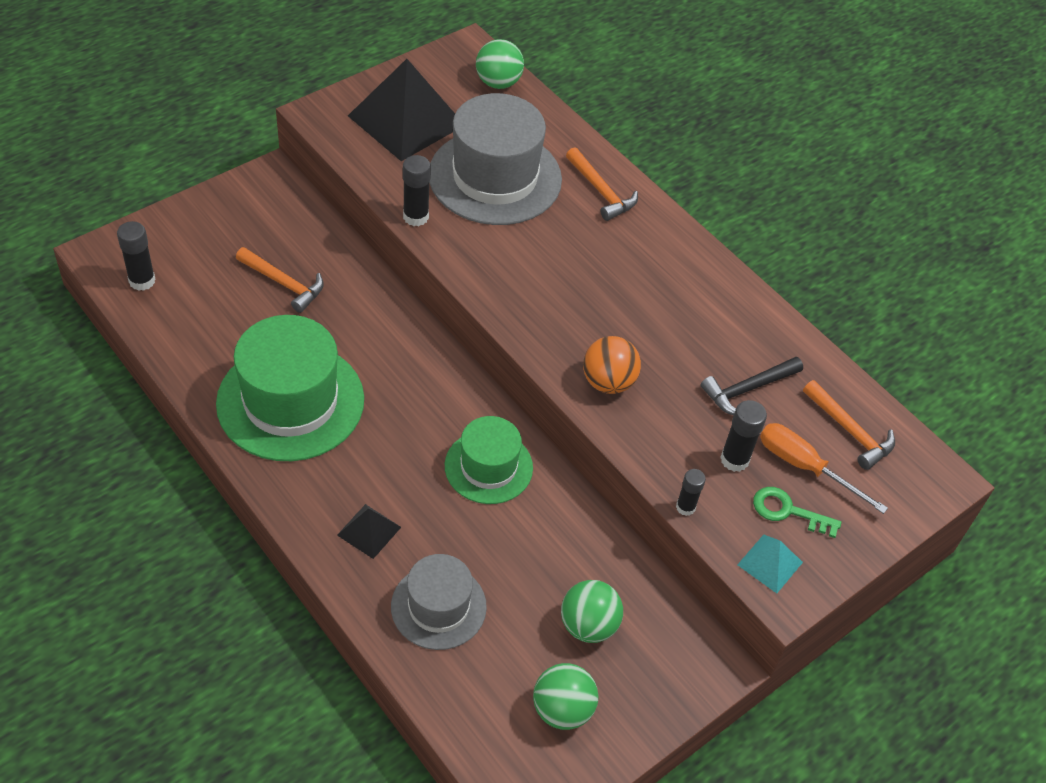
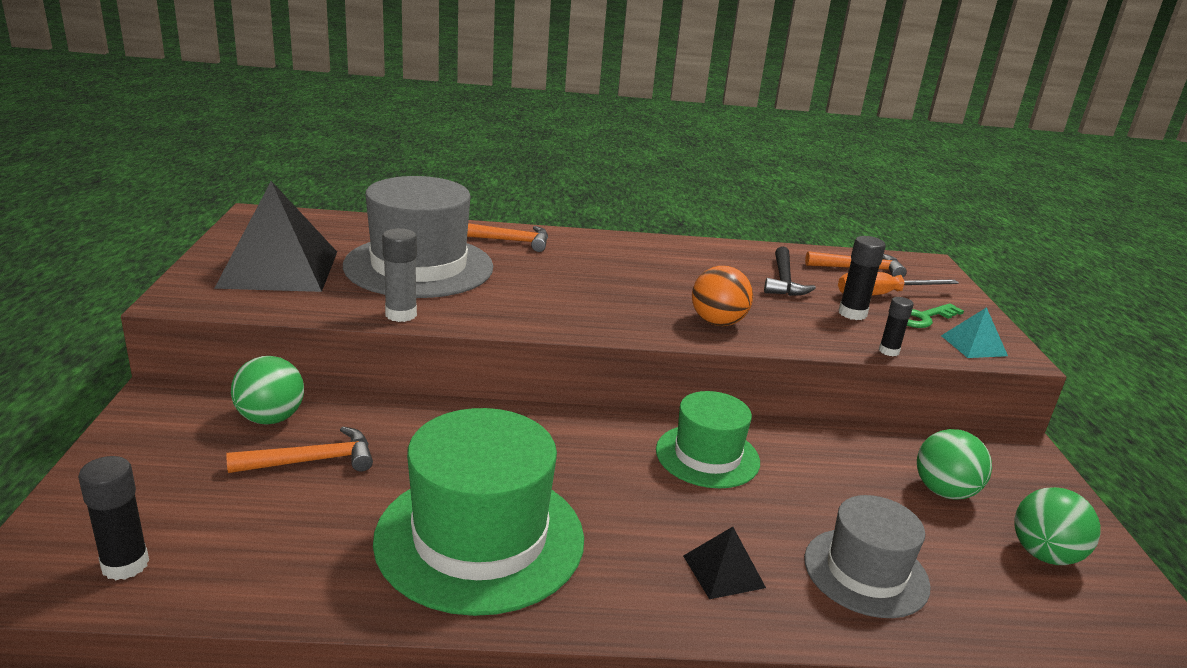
camera: 50 degrees left, 25 degrees down
(415, 217) = (401, 314): black glue stick -> grey glue stick
(498, 83) = (319, 222): green ball -> green ball (270, 418)

